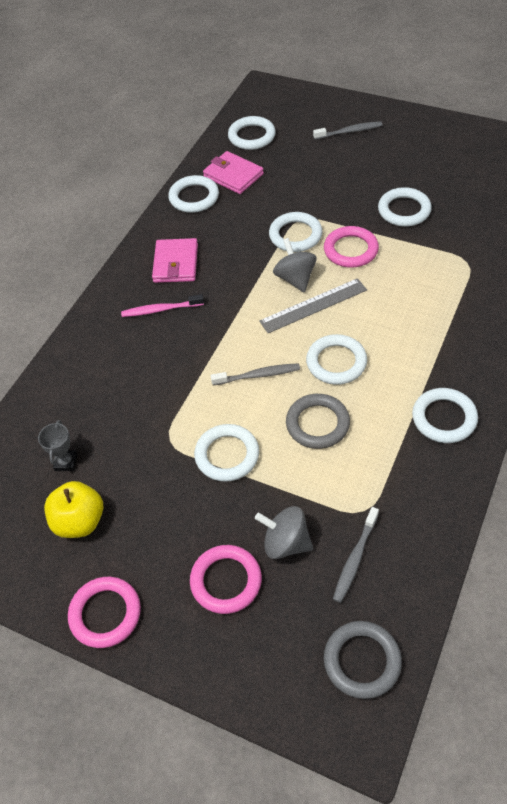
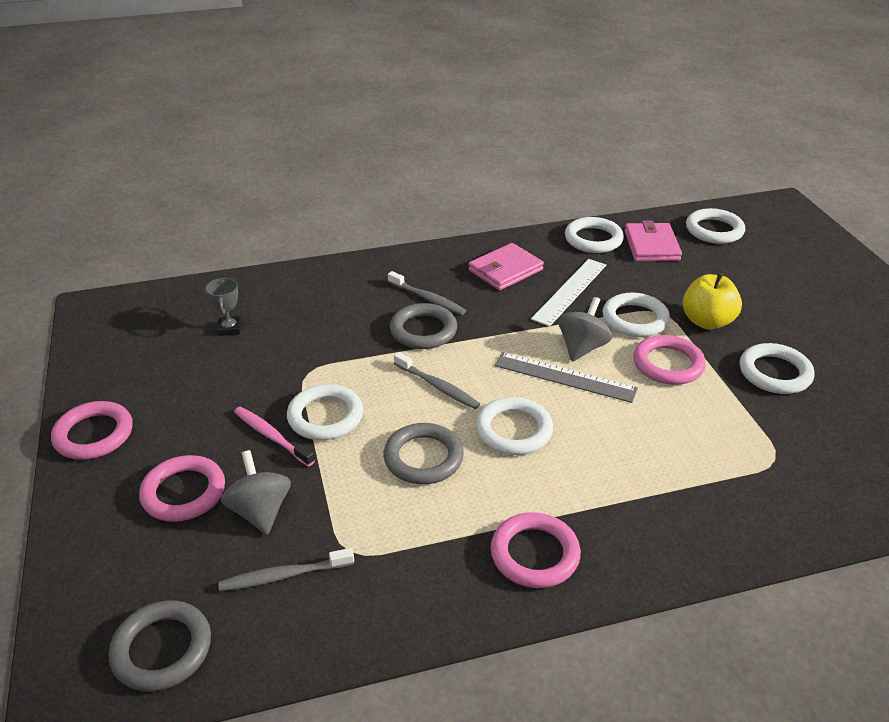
camera: 45 degrees right, 15 degrees down
(66, 462) = (229, 328): grey trophy -> grey trophy turned 60 degrees counterclockwise
(79, 521) = (176, 368): yellow apple -> yellow apple (707, 321)
(161, 310) = (444, 290): pink toothbrush -> pink toothbrush (271, 436)
(192, 348) = (423, 330): none -> grey ring
(235, 246) = (570, 291): none -> white ruler
(349, 131) = (818, 281): grey toothbrush -> grey toothbrush (428, 298)
(444, 418) = (534, 554): white ring -> pink ring

